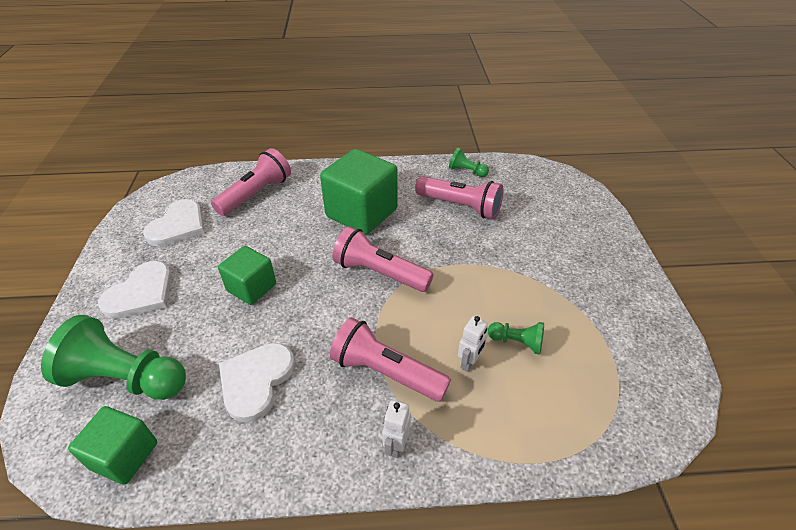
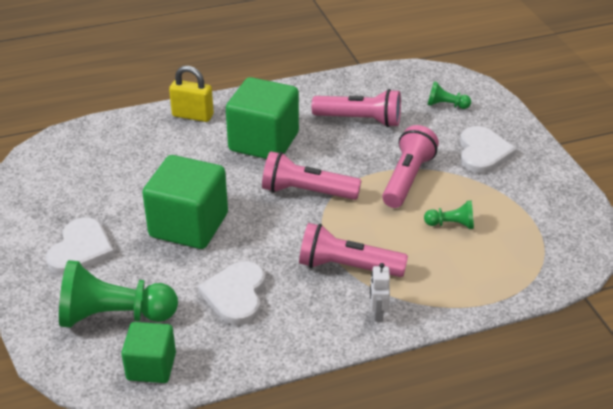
camera: 15 degrees left, 5 degrees down
(178, 226) = (77, 184): white heart -> white heart (483, 152)
(251, 287) = (189, 225): green cube -> green cube, size x1.70
(256, 194) = (143, 141): pink flashlight -> pink flashlight (407, 178)
(311, 177) = (193, 115): none -> yellow padlock
(466, 171) = (353, 85): green pawn -> green pawn (446, 105)
(469, 362) = (416, 246): white robot -> none

